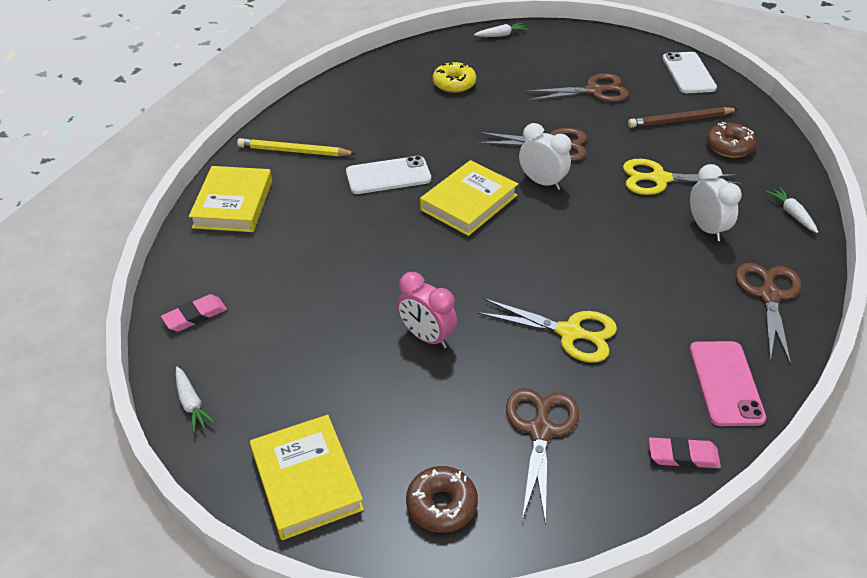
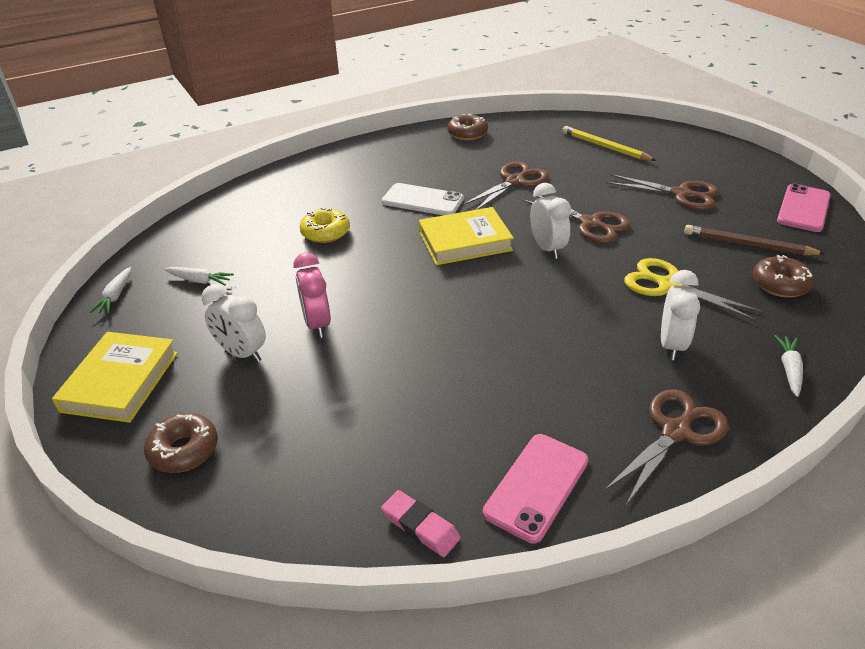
camera: 35 degrees right, 5 degrees down
(195, 316) = (183, 242): pink eraser -> none
(233, 204) = (291, 182): yellow book -> none
(294, 151) = (372, 162): yellow pencil -> yellow pencil (605, 147)
(355, 88) = (467, 133): none -> brown donut
(390, 396) = (242, 353): none -> white clock
(454, 84) = (553, 153): yellow donut -> yellow donut (325, 232)
(501, 35) = (638, 129): white carrot -> white carrot (200, 281)
(540, 430) = (322, 436): brown scissors -> brown scissors (514, 181)
(570, 332) = (436, 373): yellow scissors -> none
(688, 73) = (803, 208): white phone -> pink phone

